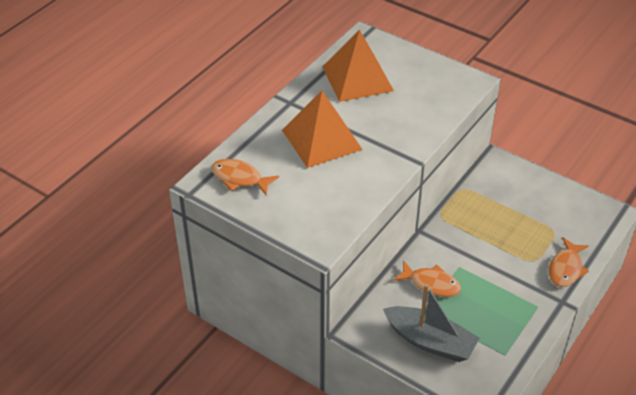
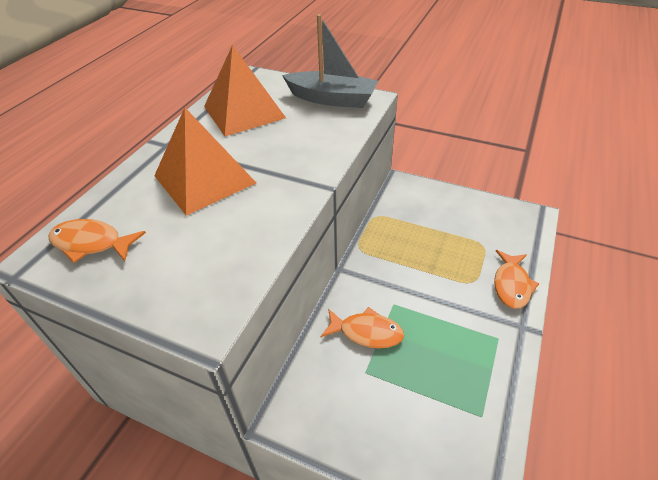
camera: 10 degrees left, 0 degrees up
(430, 341) = (382, 416): grey boat -> grey boat (332, 99)

